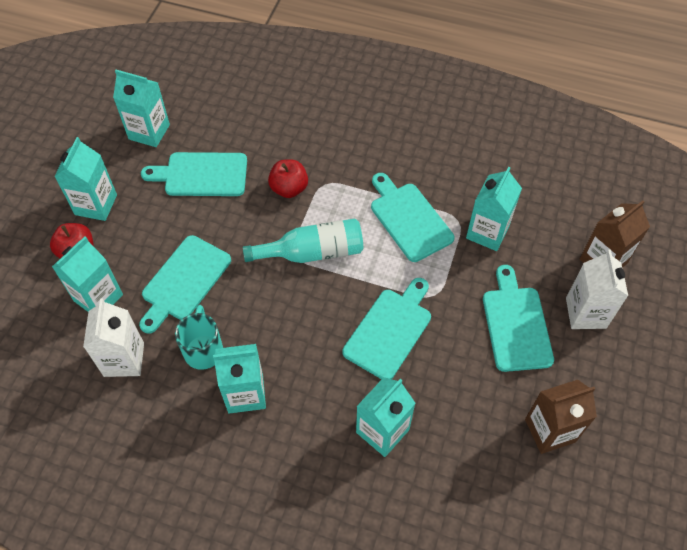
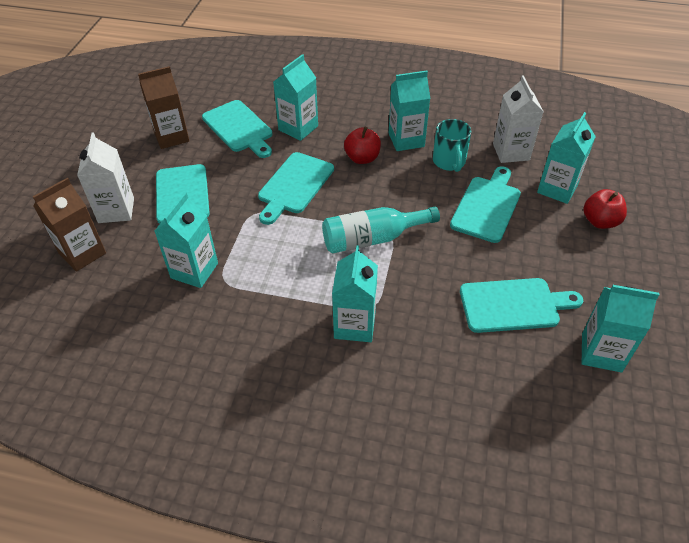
camera: 175 degrees right, 10 degrees down
(96, 205) = (610, 264): turquoise carton -> turquoise carton (354, 325)
(289, 188) = (411, 298): red apple -> red apple (362, 158)
(409, 219) = (276, 277): turquoise cutting board -> turquoise cutting board (239, 128)

